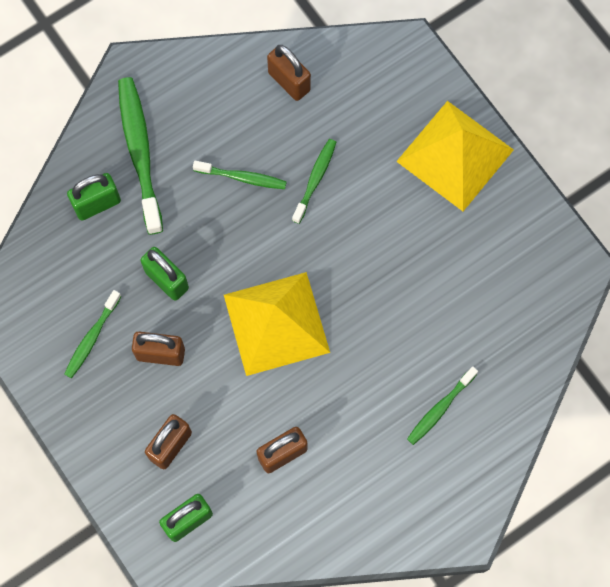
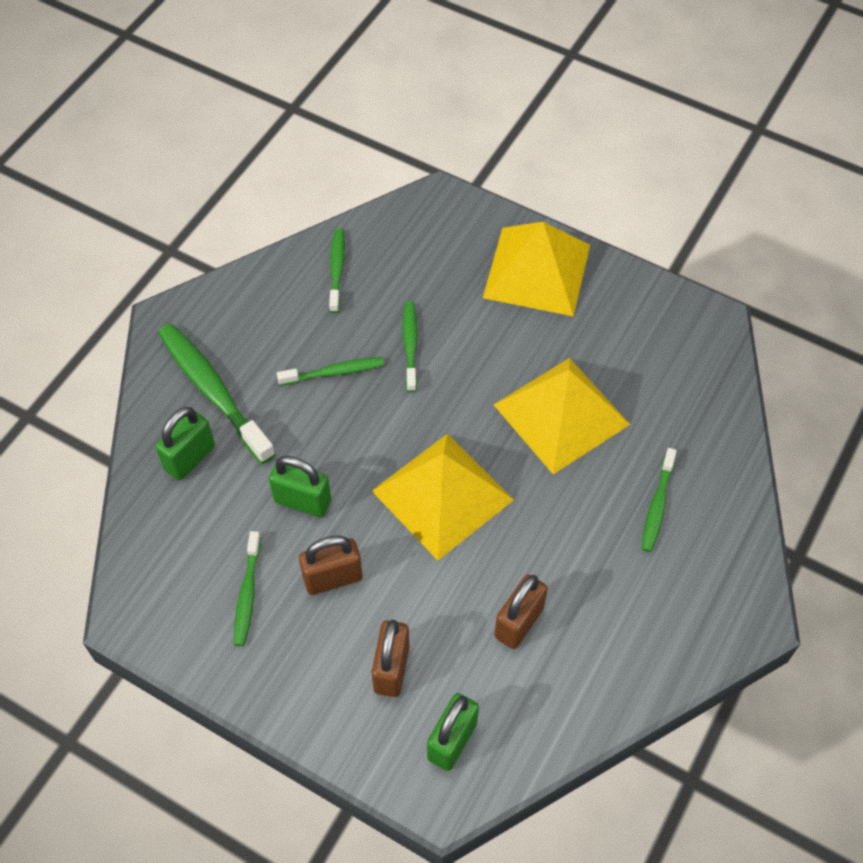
camera: 25 degrees left, 15 degrees down
(289, 81) = (337, 269): brown padlock -> green toothbrush
(406, 296) = (561, 414): none -> yellow pyramid

